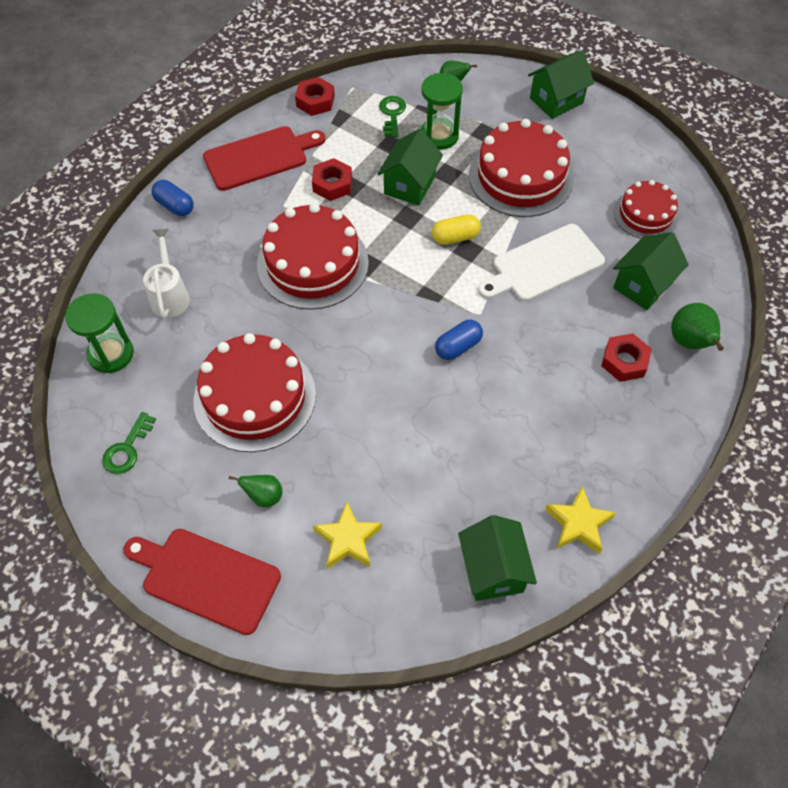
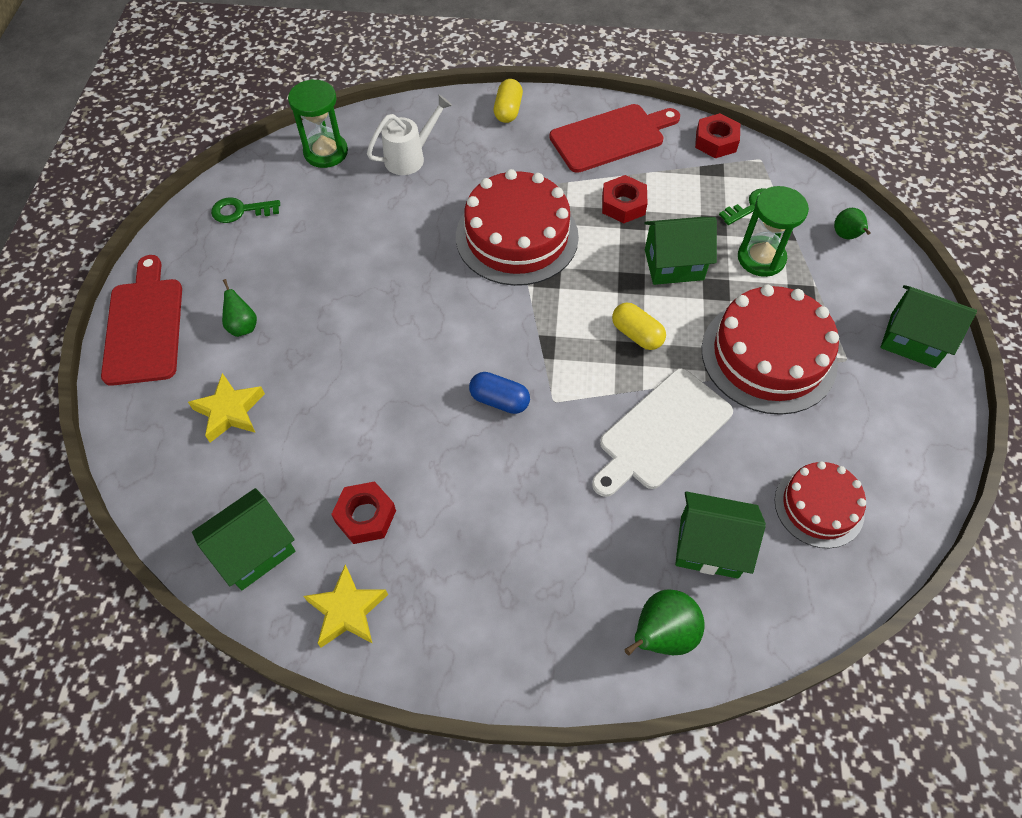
camera: 60 degrees right, 0 degrees up
(175, 206) = (508, 110): blue capsule -> yellow capsule
(255, 397) = (341, 268): red cake -> none
(259, 157) = (611, 137): red cutting board -> red cutting board turned 60 degrees counterclockwise
(544, 265) = (662, 432): white cutting board -> white cutting board turned 75 degrees counterclockwise
(624, 361) = (586, 571): red nut -> red nut (365, 516)

